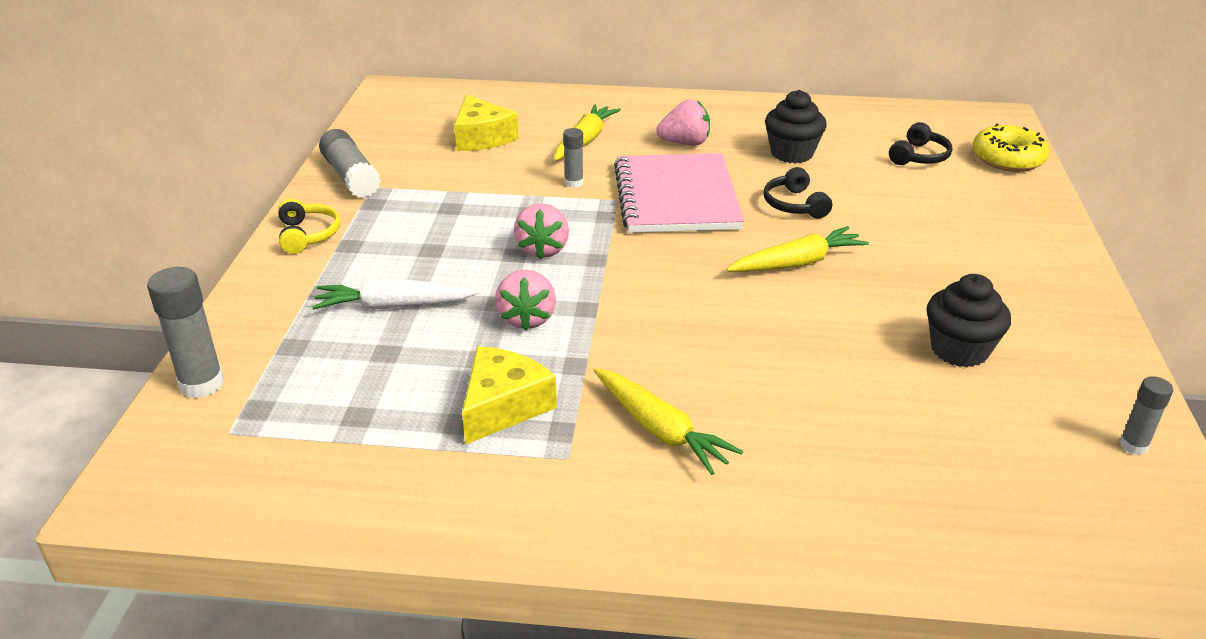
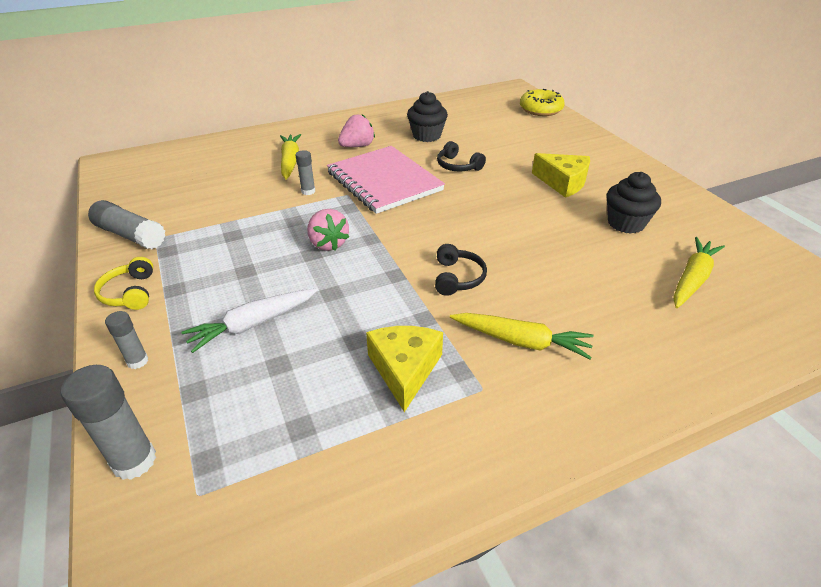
camera: 30 degrees left, 5 degrees up
(307, 235) = (130, 293): yellow headphones -> yellow headphones turned 150 degrees counterclockwise
(482, 137) = (213, 178): yellow cheese -> yellow cheese (563, 182)
(527, 318) = (362, 297): pink strawberry -> none
(797, 263) = (493, 201): yellow carrot -> yellow carrot (692, 279)
(919, 156) = (496, 120): black headphones -> black headphones (457, 278)
(1133, 445) = (754, 246): grey glue stick -> grey glue stick (137, 361)

